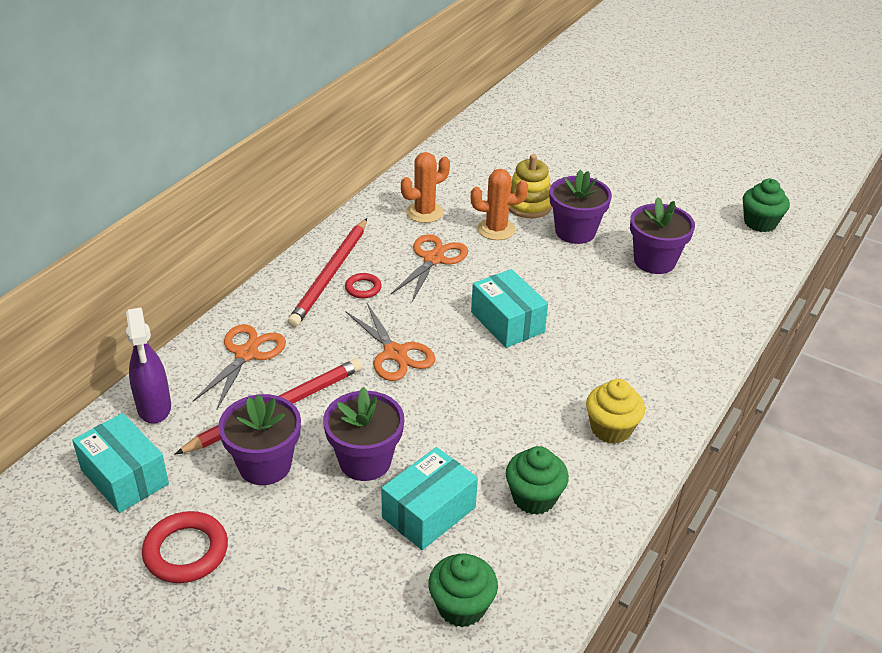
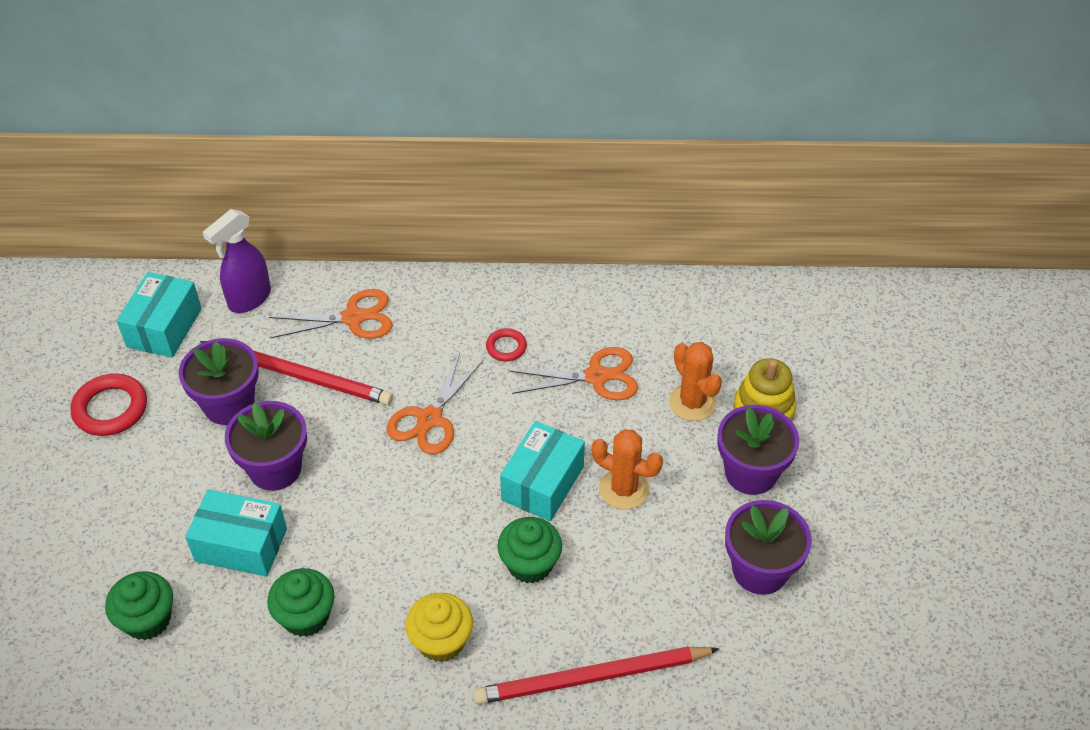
camera: 60 degrees right, 10 degrees up
(330, 275) = (506, 313): red pencil -> red pencil (591, 677)
(424, 212) = (669, 331): orange cactus -> orange cactus (624, 489)
(760, 223) = (941, 652): green cupcake -> green cupcake (530, 564)

